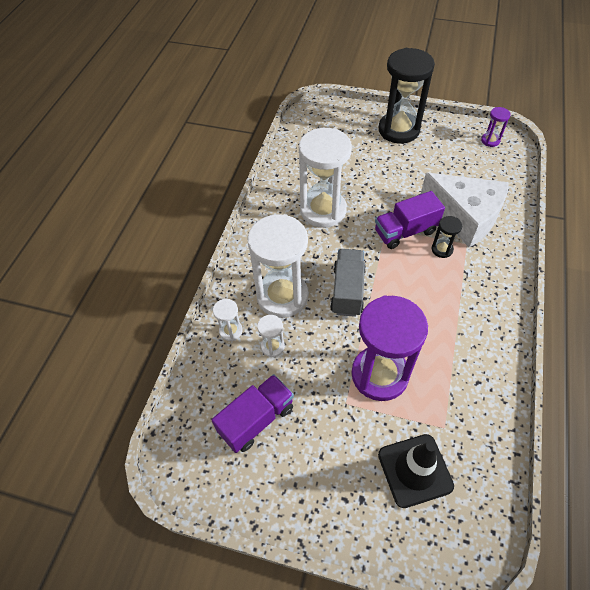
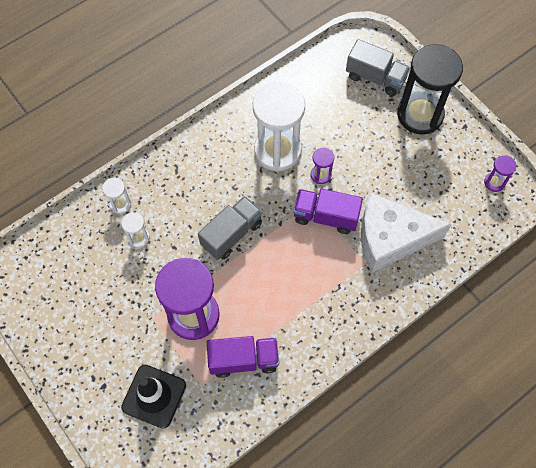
camera: 35 degrees right, 10 degrees up
(256, 419) = (83, 282): purple truck -> purple truck (243, 360)
(282, 296) = (180, 203): white hourglass -> none
(345, 125) = (375, 77): none -> grey truck
(372, 207) = (320, 175): none -> purple hourglass
(442, 249) = (340, 253): black hourglass -> none
(465, 216) = (390, 238): white cheese -> white cheese turned 105 degrees clockwise

